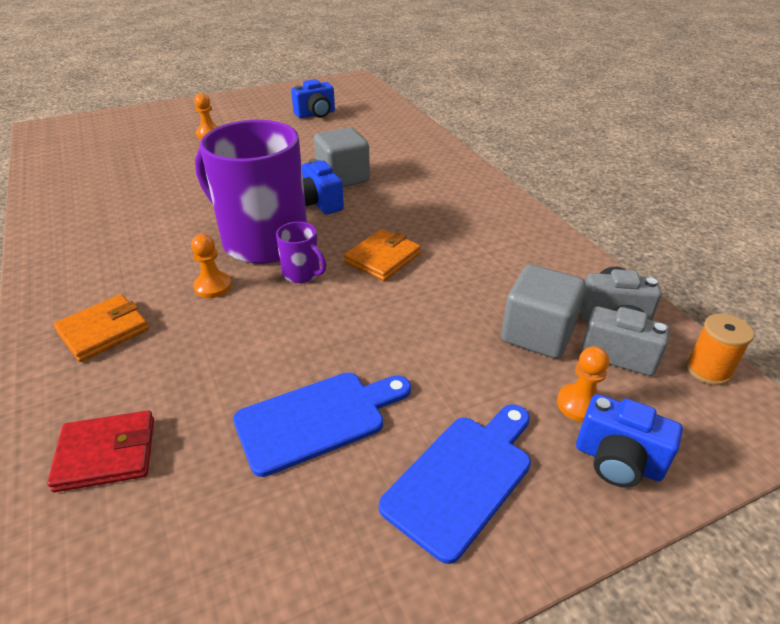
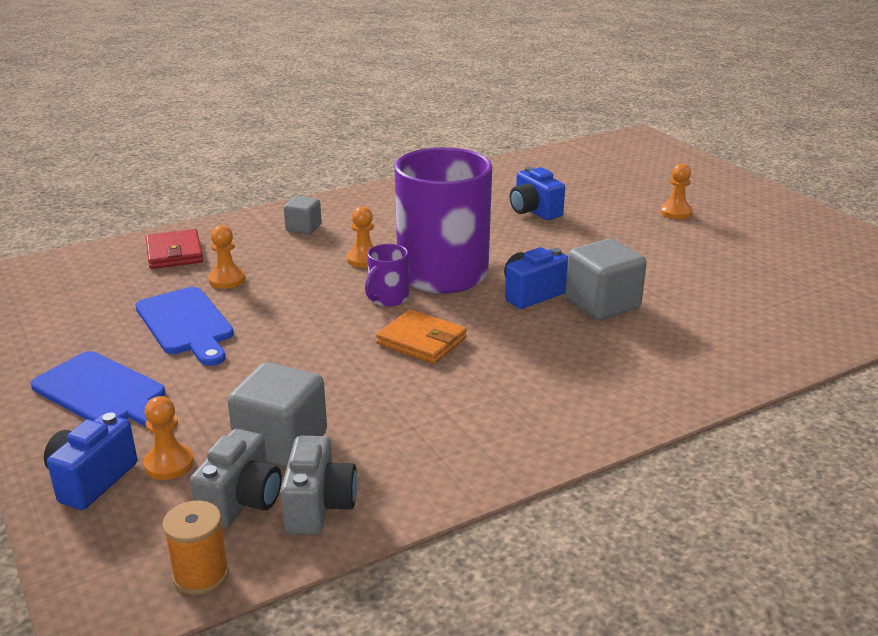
camera: 85 degrees right, 10 degrees down
(103, 331) = (303, 228): orange wallet -> grey cube
(215, 391) = (227, 280): none -> orange pawn
(316, 114) = (790, 269): blue camera -> blue camera (534, 211)

